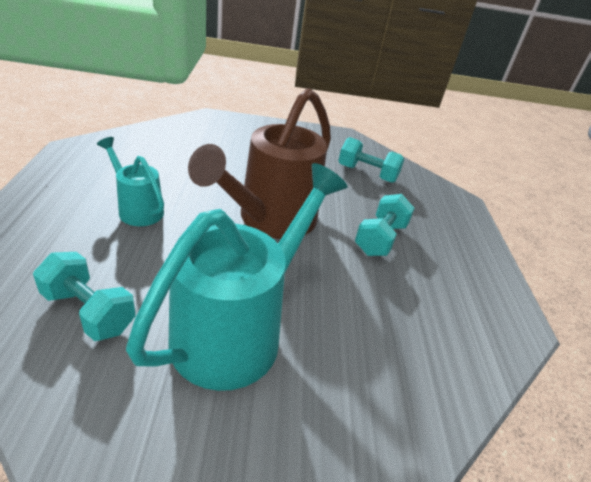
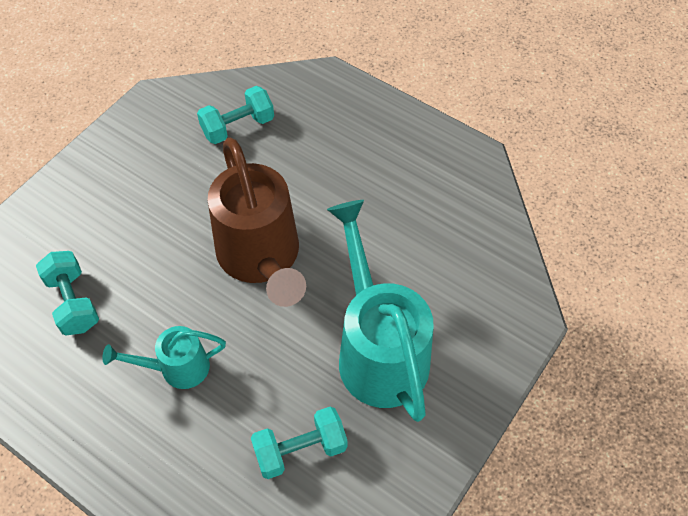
camera: 50 degrees left, 20 degrees up
(380, 239) = (338, 183): turquoise dumbbell -> turquoise dumbbell (73, 302)

